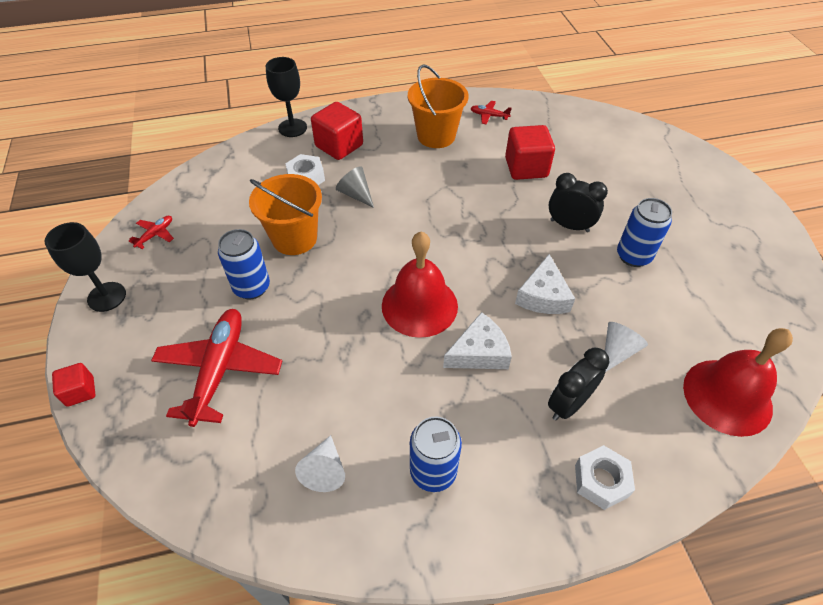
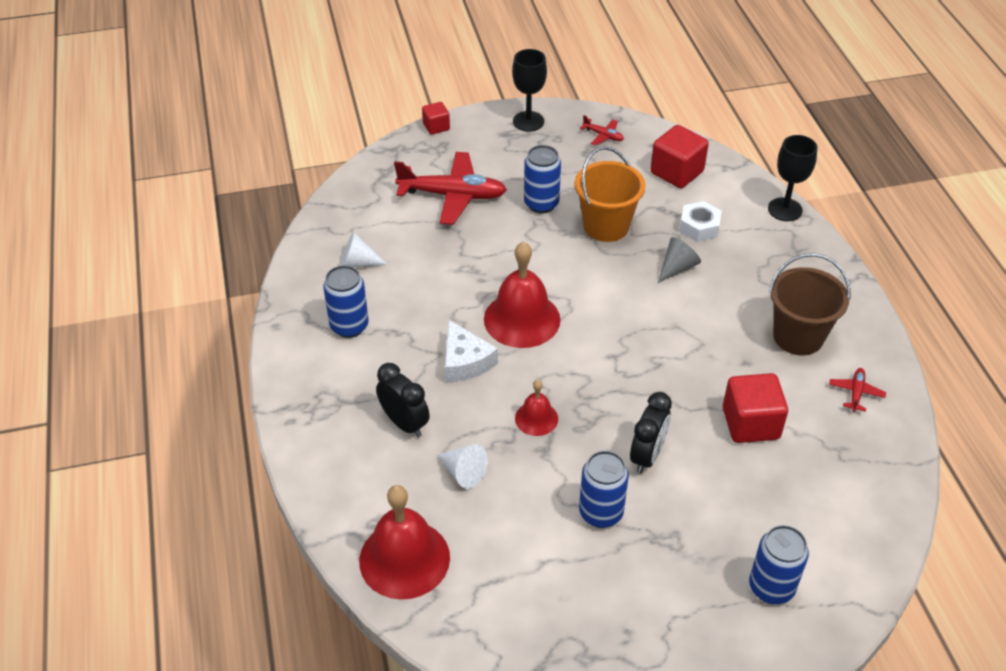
camera: 90 degrees right, 5 degrees down
(339, 146) = (759, 250): red cube -> red cube (676, 172)
(436, 136) = (798, 336): orange bucket -> brown bucket
(543, 296) = (536, 418): white cheese -> red bell
(601, 481) = (328, 437): white nut -> none
(668, 171) = (771, 587): none -> blue can

